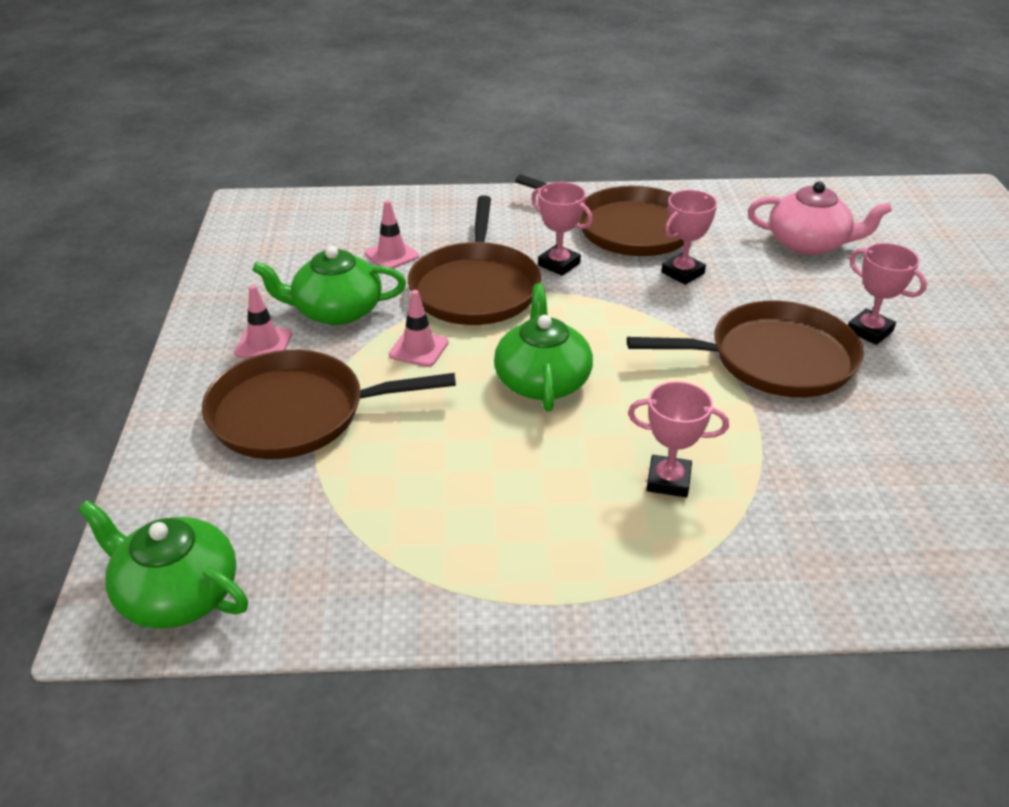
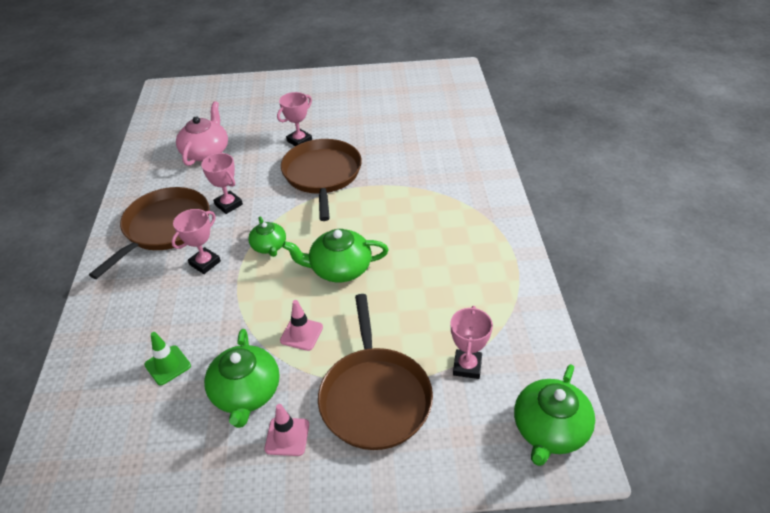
camera: 90 degrees left, 5 degrees up
(391, 255) = (168, 365): pink traffic cone -> green traffic cone
(475, 288) = (227, 307): brown pan -> none
(592, 313) = (269, 246): none -> green teapot
(668, 480) = (424, 218): pink trophy -> pink trophy (467, 366)

